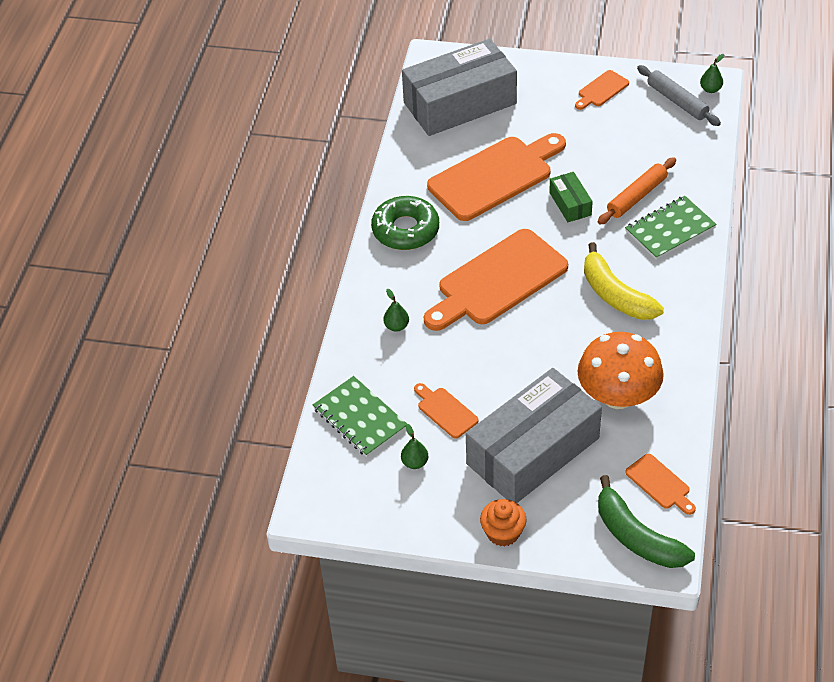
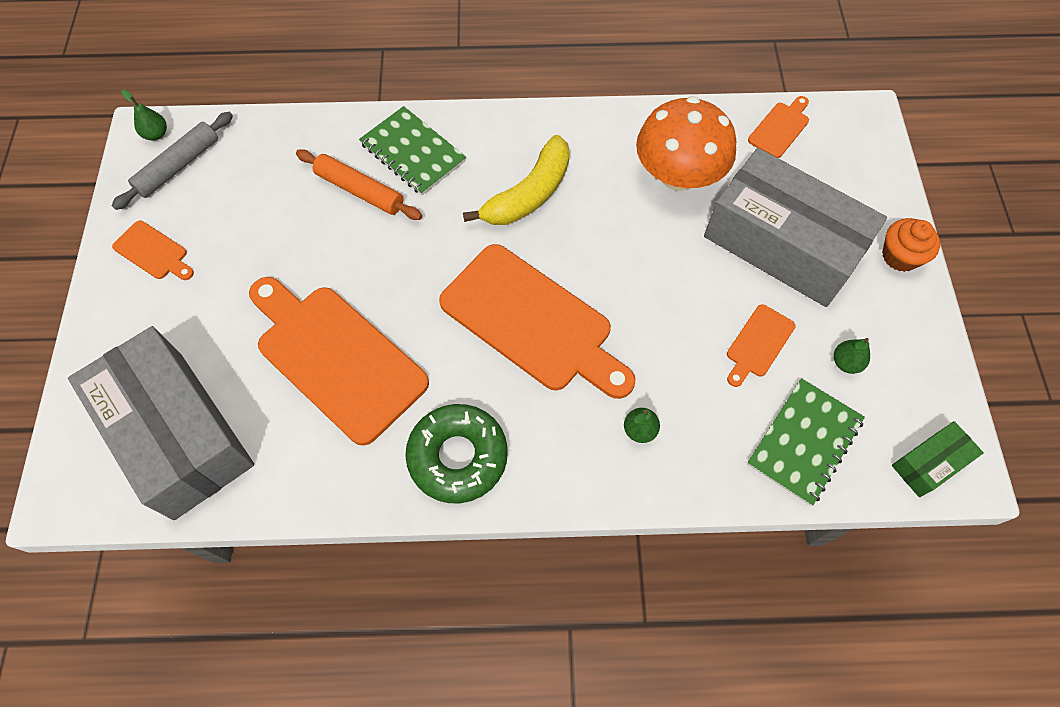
camera: 105 degrees left, 15 degrees up
(570, 204) = (380, 260): green box -> green box (929, 463)
(637, 537) = (852, 140): green banana -> none

